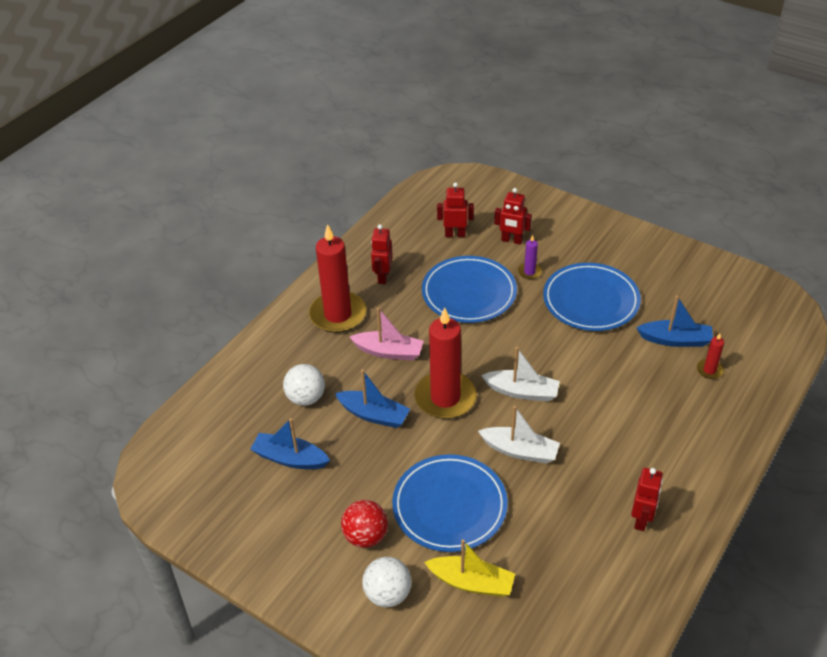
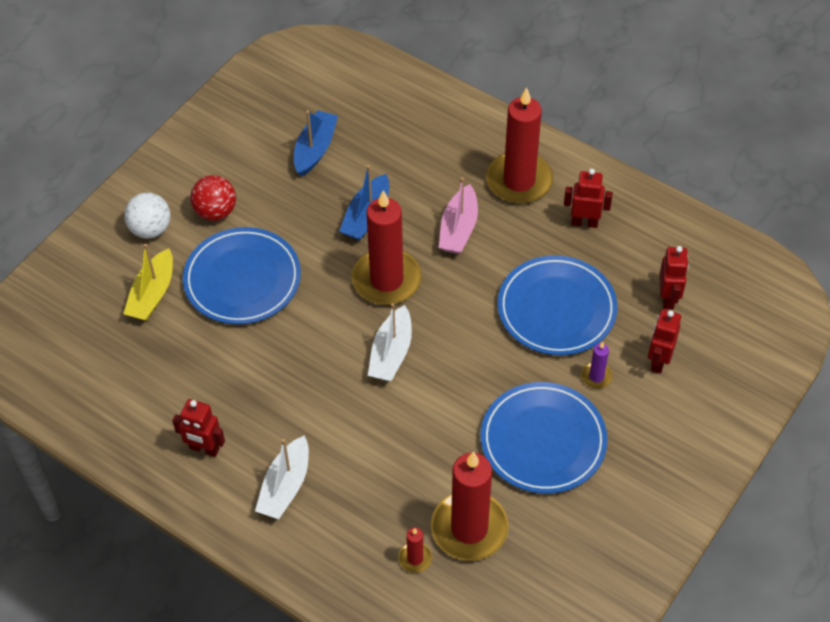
camera: 90 degrees right, 10 degrees up
(306, 398) = (394, 158): white ball -> none
(520, 451) = (306, 345): white boat -> white boat (285, 486)
(675, 340) = (469, 528): blue boat -> red candle

